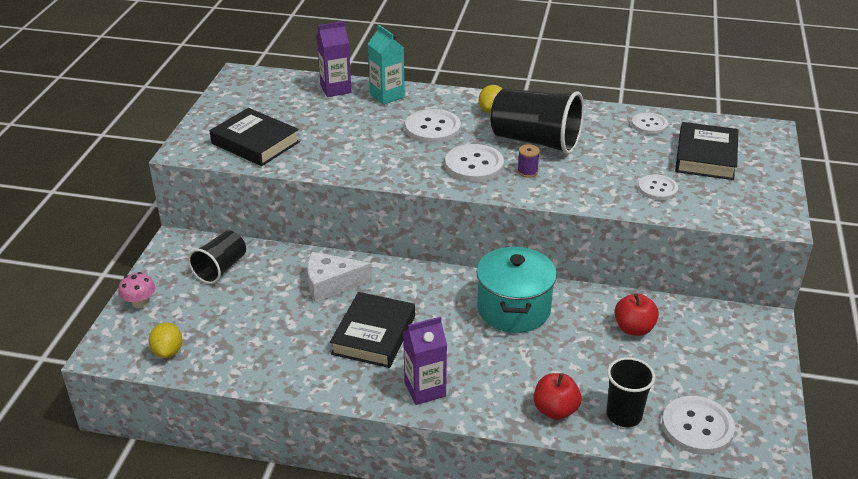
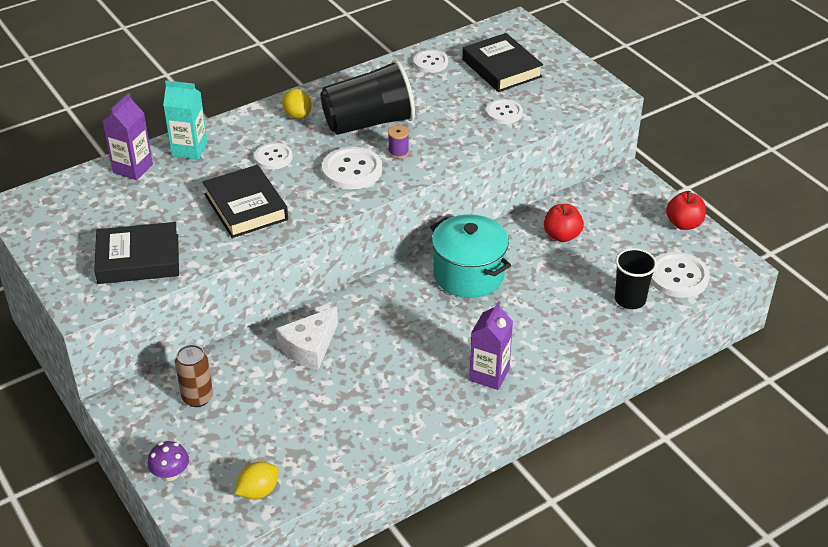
camera: 45 degrees left, 5 degrees up
(140, 303) = (170, 474): pink mushroom -> purple mushroom
(168, 351) = (258, 491): yellow lemon -> yellow lemon turned 75 degrees counterclockwise
(221, 268) = (197, 397): black cup -> brown can
(374, 335) = (399, 362): black book -> black book (246, 207)
(433, 128) = (273, 157): white button -> white button, size x0.64
(555, 410) = (587, 327): red apple -> red apple (684, 224)

